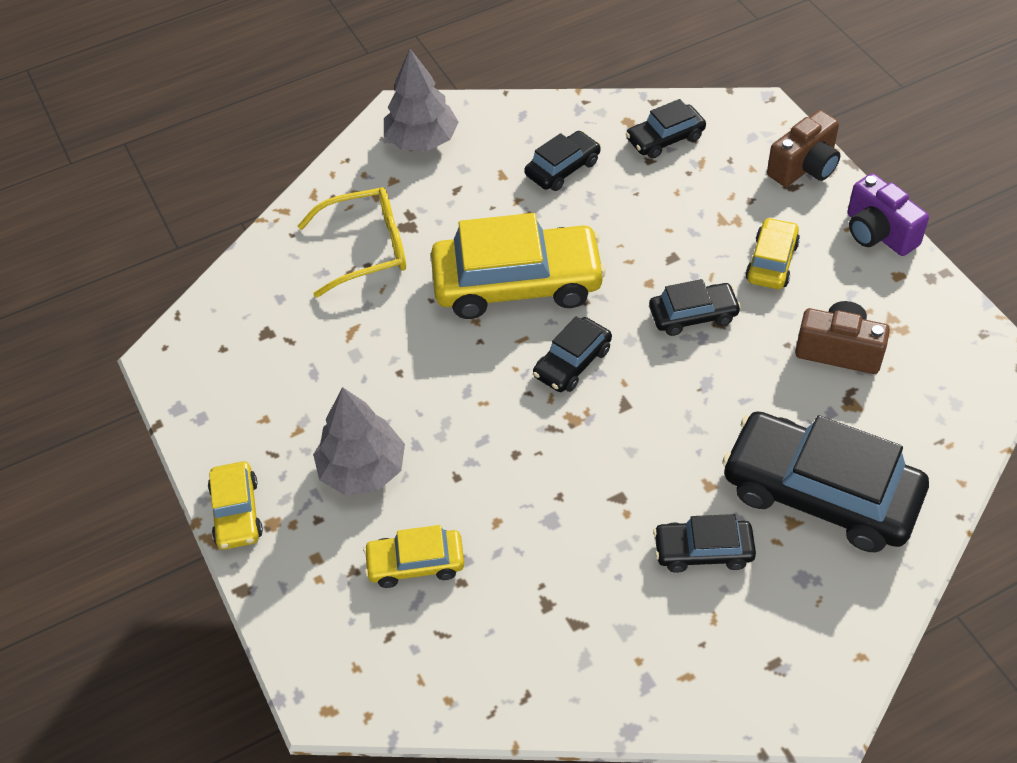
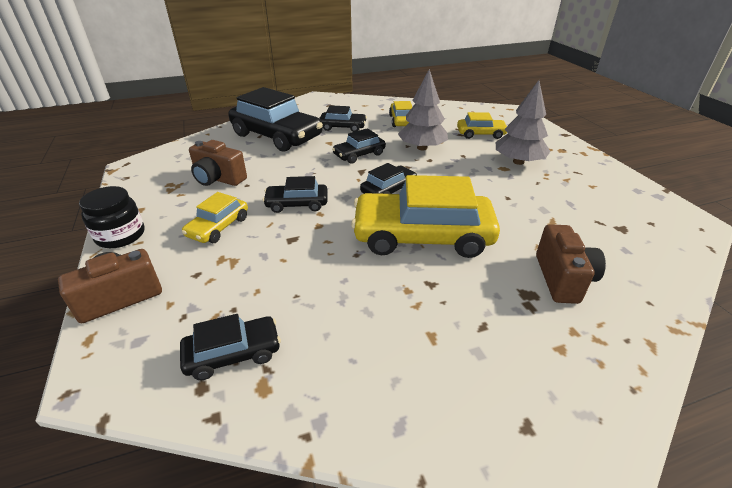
camera: 175 degrees left, 15 degrees down
(237, 512) = (584, 154): yellow car -> yellow car (401, 121)
(367, 249) = (562, 278): yellow glasses -> brown camera
(422, 140) = (539, 404): grey tree -> grey tree (422, 148)
(562, 168) = (362, 333): black car -> black car (359, 154)
(878, 233) = (120, 235): purple camera -> black jar

